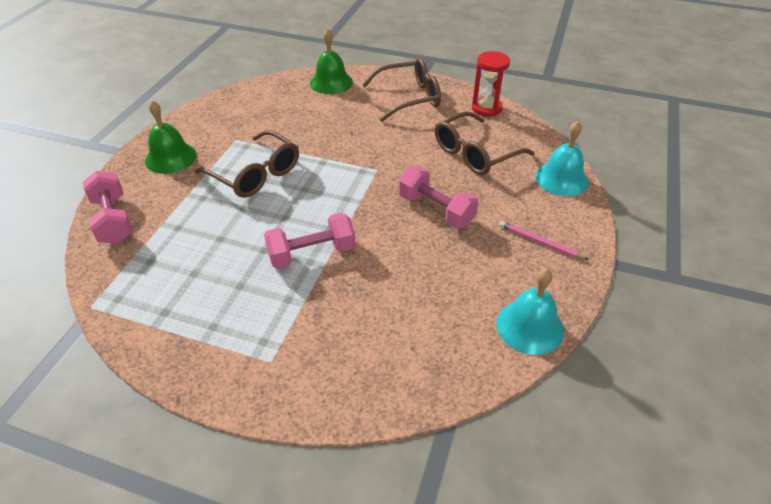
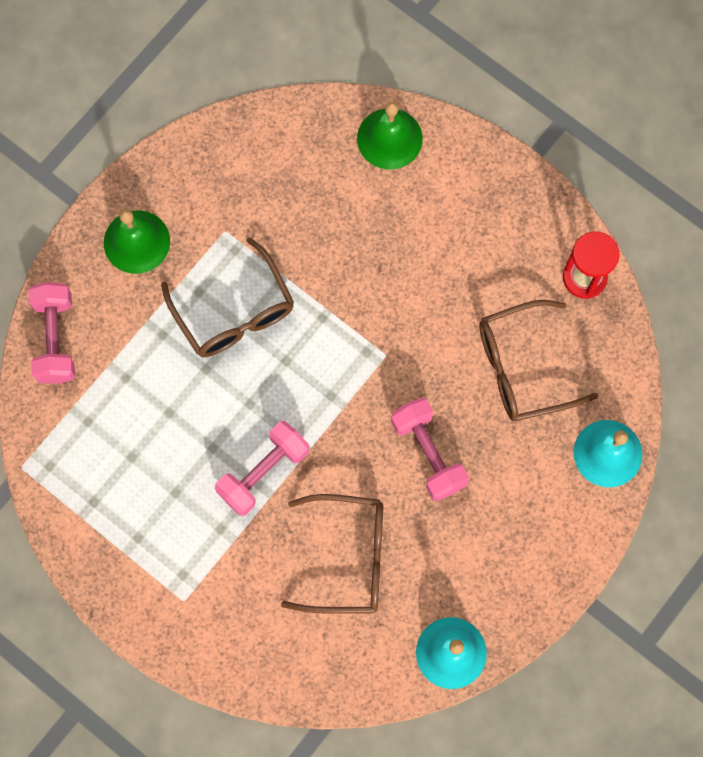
camera: 20 degrees right, 30 degrees up
(312, 253) = (263, 472): pink dumbbell -> pink dumbbell turned 45 degrees counterclockwise
(409, 97) = (487, 215): brown glasses -> brown glasses (348, 557)
(540, 242) = (523, 546): pink pencil -> none

